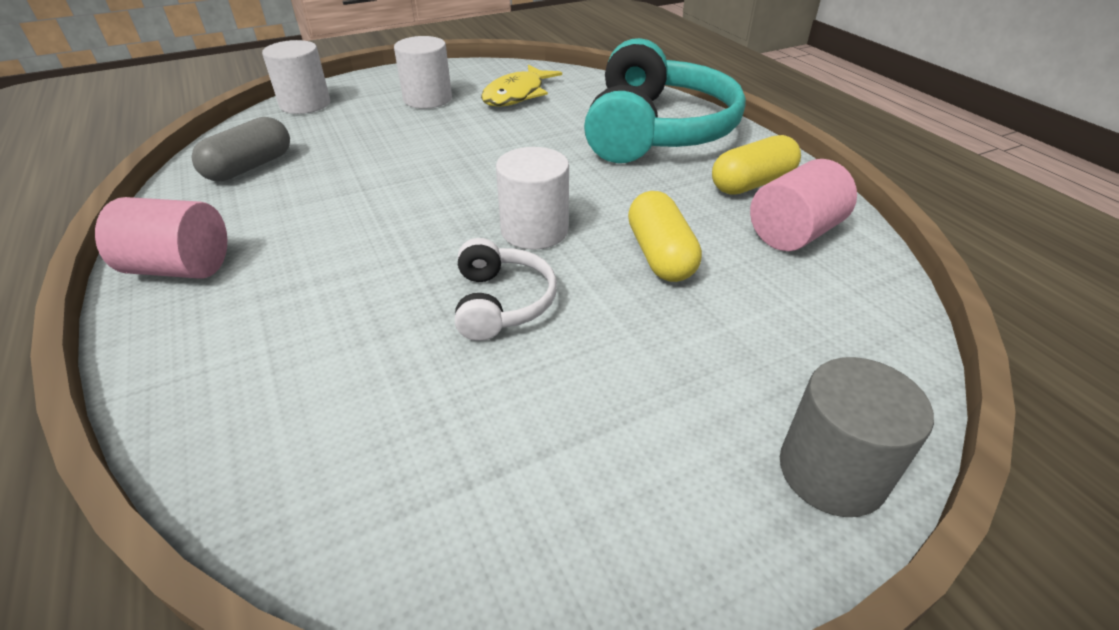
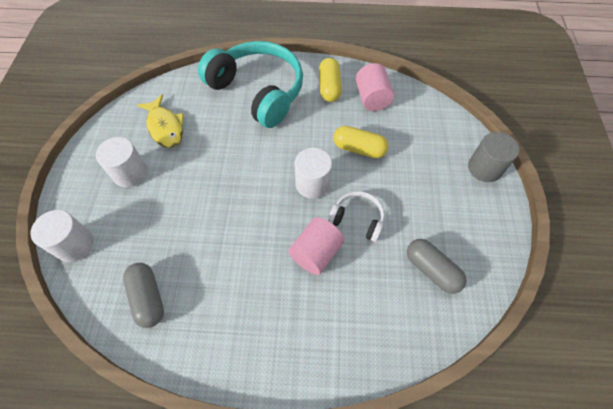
camera: 60 degrees left, 20 degrees up
(180, 268) = (244, 353): pink cylinder -> pink cylinder (316, 253)
(450, 455) = (431, 270): none -> grey capsule

